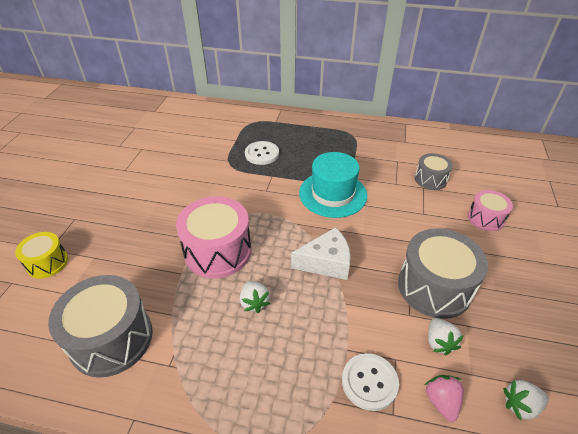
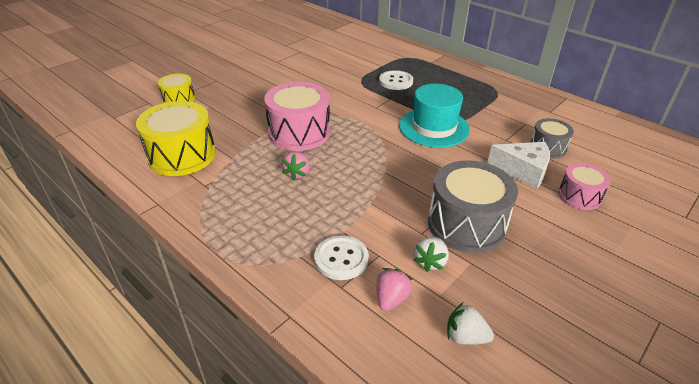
camera: 30 degrees right, 5 degrees down
(111, 338) = (182, 155): grey drum -> yellow drum
(254, 302) = (297, 174): white strawberry -> pink strawberry
(326, 262) = (381, 171): white cheese -> white cheese (523, 171)

